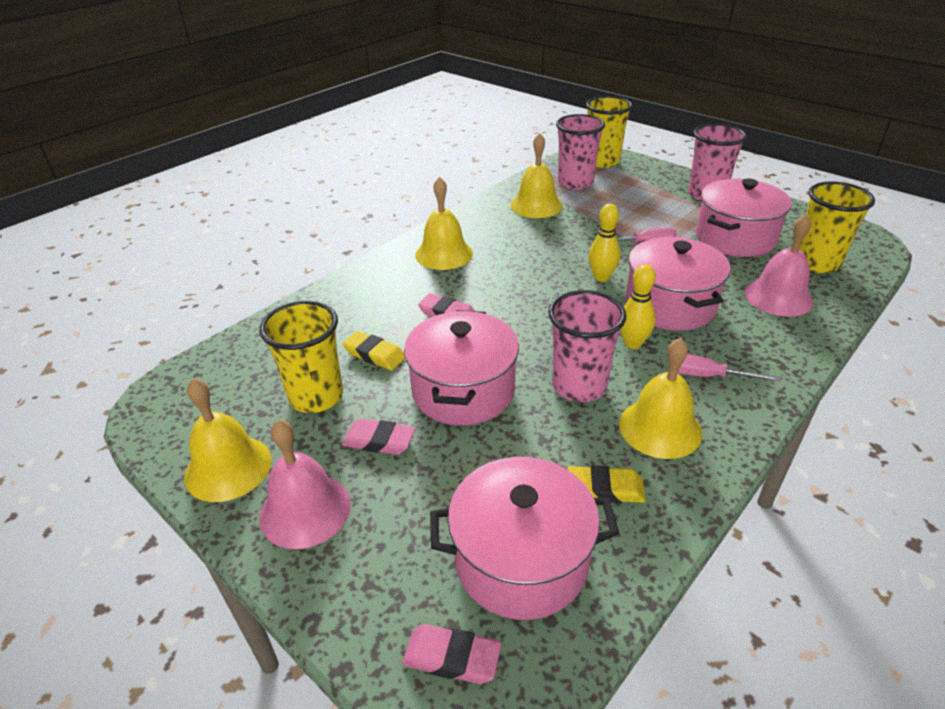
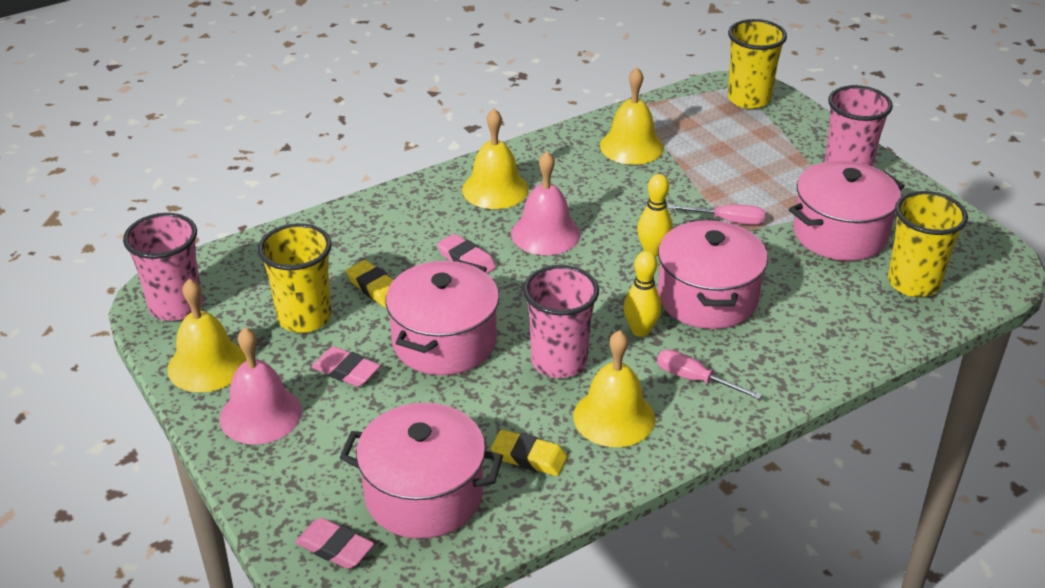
camera: 15 degrees right, 0 degrees up
(575, 183) = (696, 124): pink cup -> pink cup (176, 306)
(778, 297) = (836, 313): pink bell -> pink bell (545, 233)

